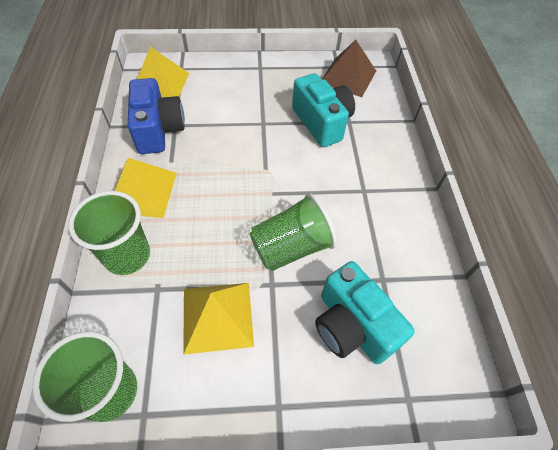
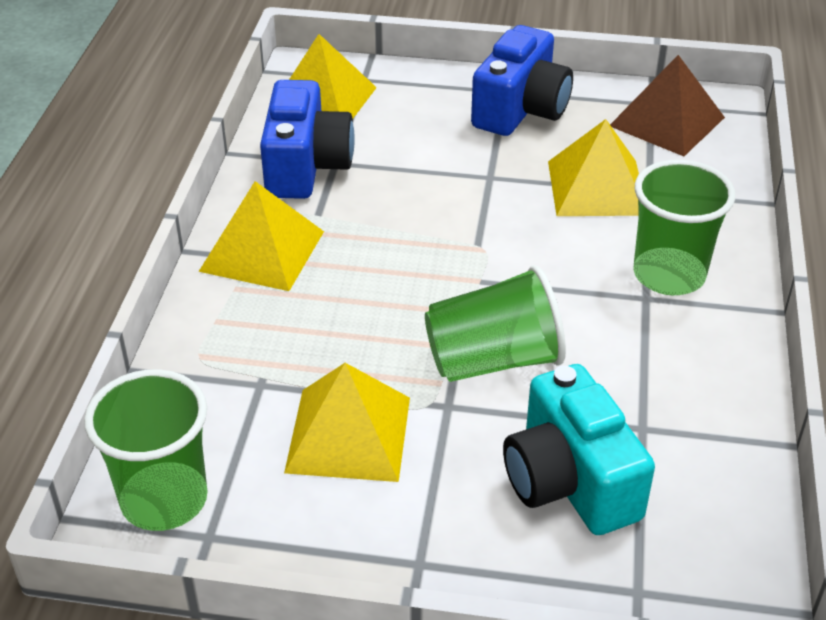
camera: 15 degrees right, 15 degrees down
(127, 255) = (222, 334): green cup -> green cup (669, 275)
(270, 78) = (520, 110): none -> blue camera
(322, 122) = (597, 187): turquoise camera -> yellow pyramid

